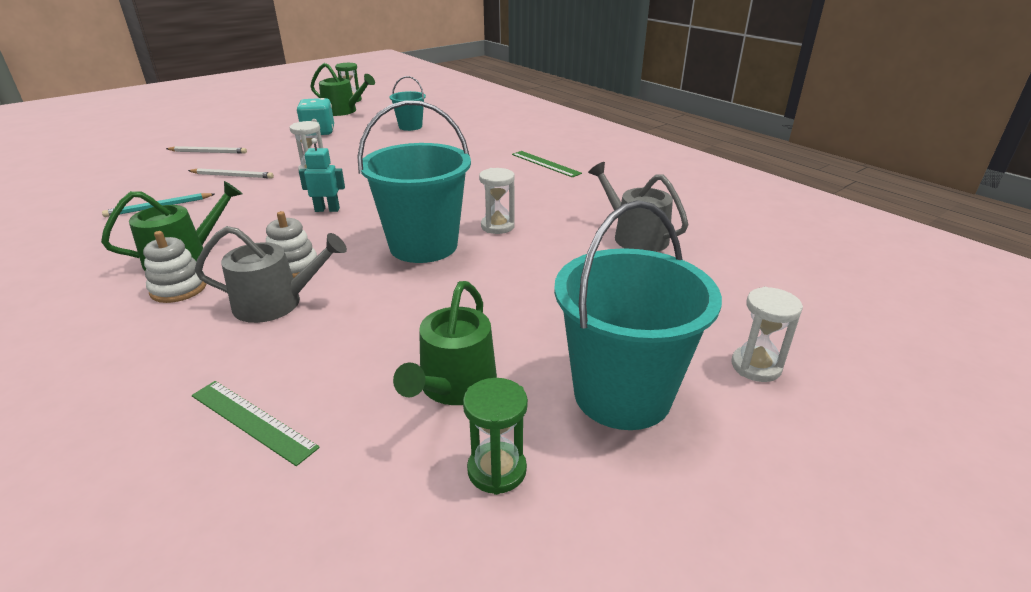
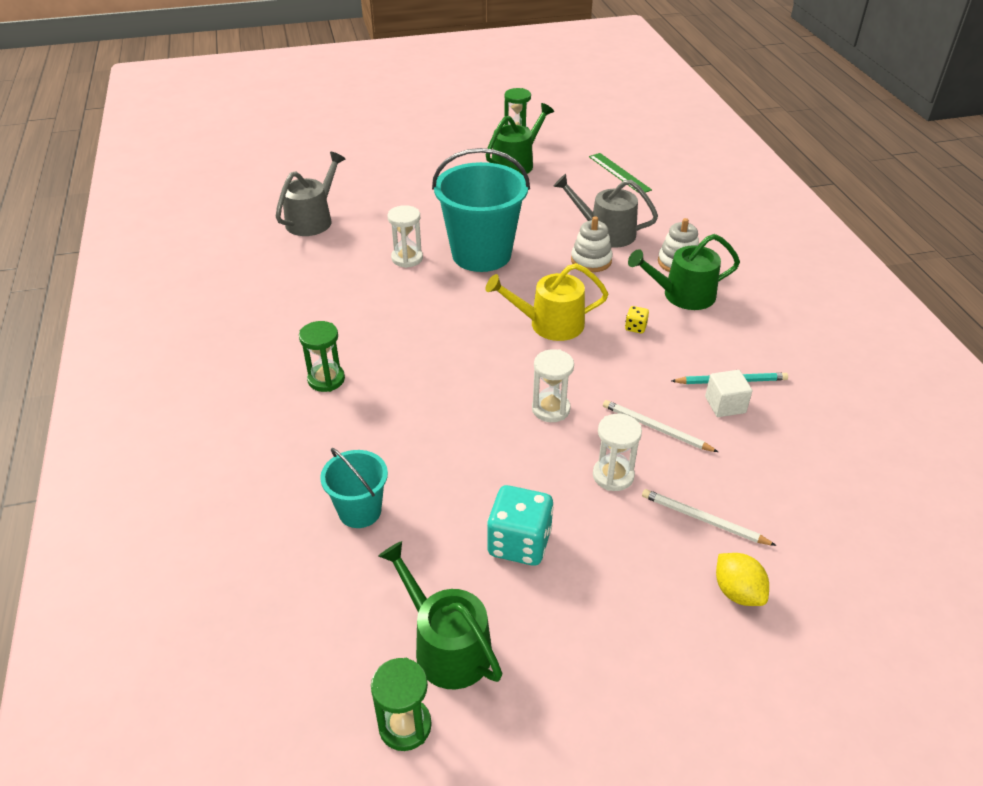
camera: 155 degrees left, 10 degrees up
(171, 194) = (725, 405): none -> white cube
(196, 138) = (737, 592): none -> yellow lemon
(242, 222) = (635, 327): none -> yellow dice
(327, 209) = (549, 324): turquoise robot -> yellow watering can
(481, 156) = (326, 379): none -> green hourglass
(545, 164) = (270, 337): green ruler -> none
(622, 394) = (439, 142): turquoise bucket -> none
(635, 236) = (312, 220): grey watering can -> grey watering can turned 135 degrees counterclockwise
(756, 366) = (362, 137): white hourglass -> white hourglass (613, 476)

